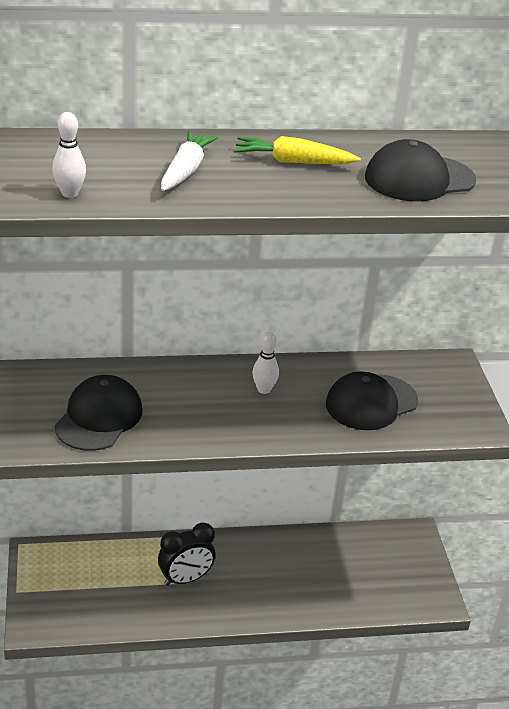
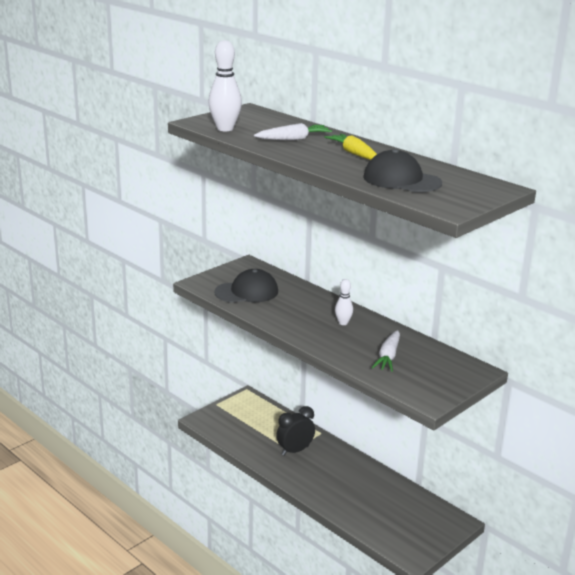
camera: 55 degrees right, 10 degrees down
(70, 193) = (225, 129): white bowling pin -> white bowling pin, size x1.75
(185, 579) = (295, 450): black clock -> black clock turned 120 degrees clockwise
(371, 402) = (388, 357): black cap -> white carrot

